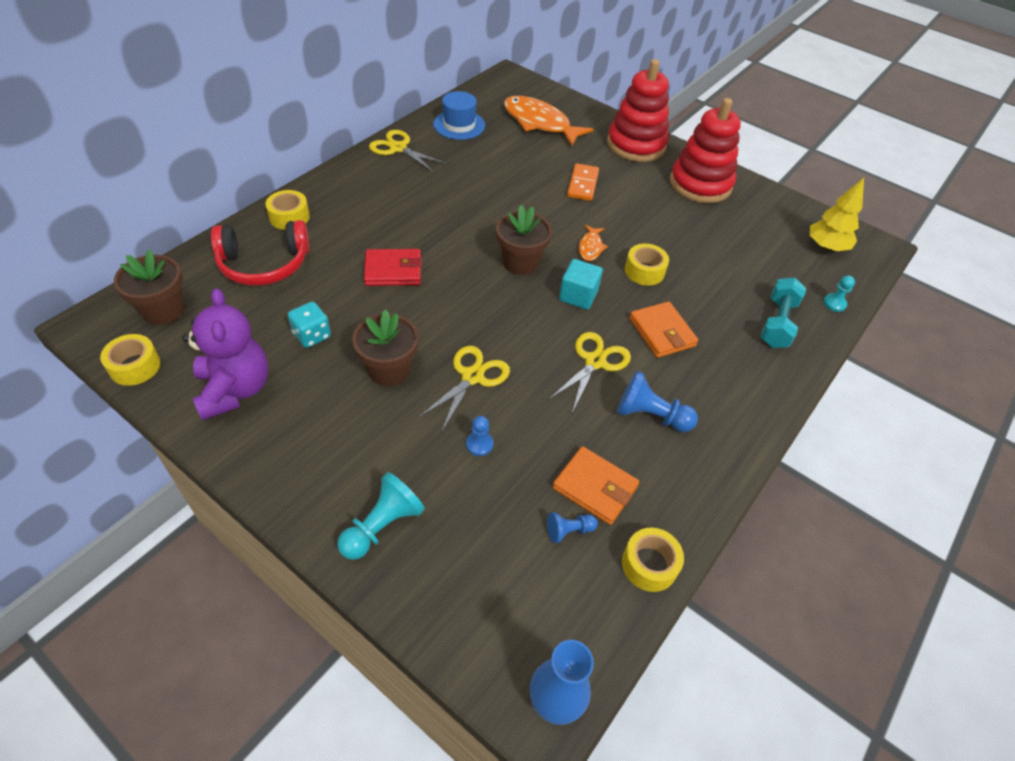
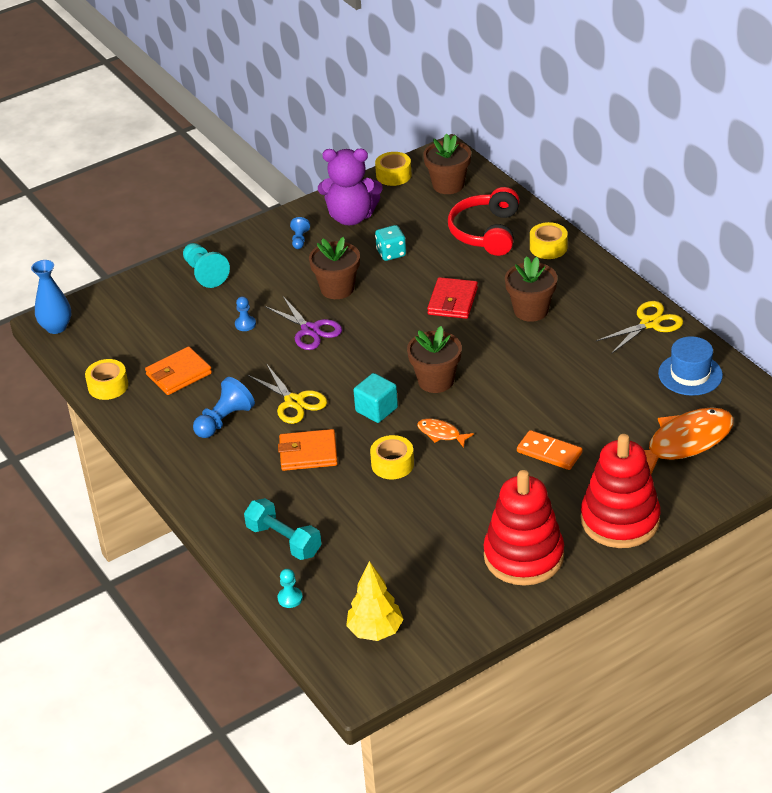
camera: 115 degrees right, 10 degrees down
(396, 216) = (531, 310): none -> brown flower pot
(472, 377) = (310, 330): yellow scissors -> purple scissors
(569, 531) = (153, 354): blue pawn -> blue pawn (299, 239)

